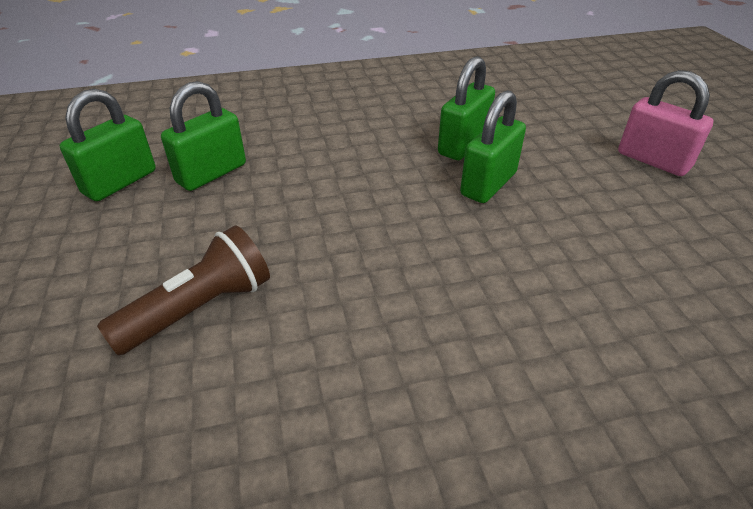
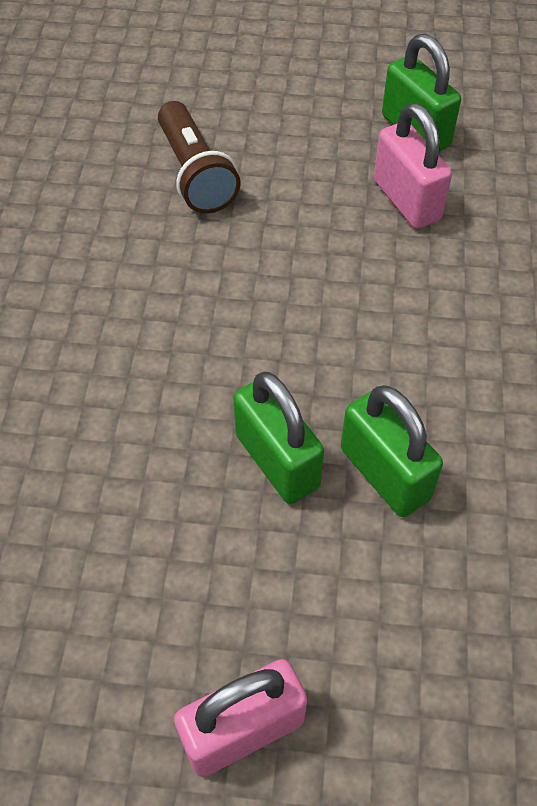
camera: 110 degrees right, 15 degrees up
(211, 173) = (406, 200): green padlock -> pink padlock

